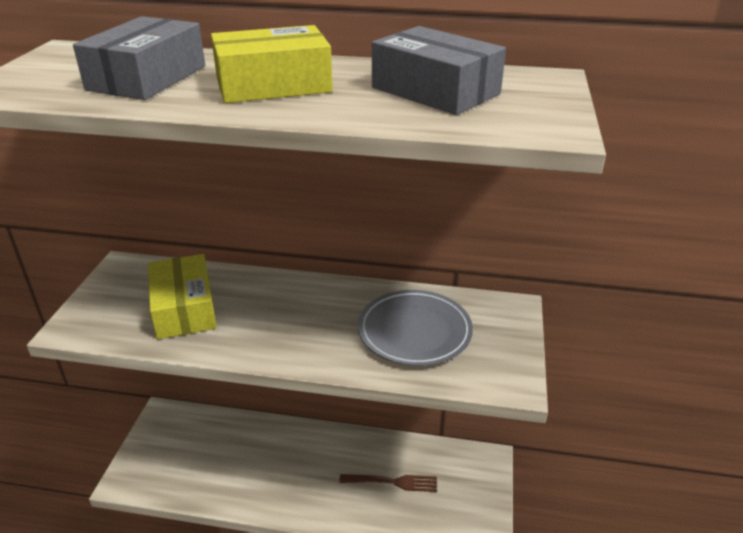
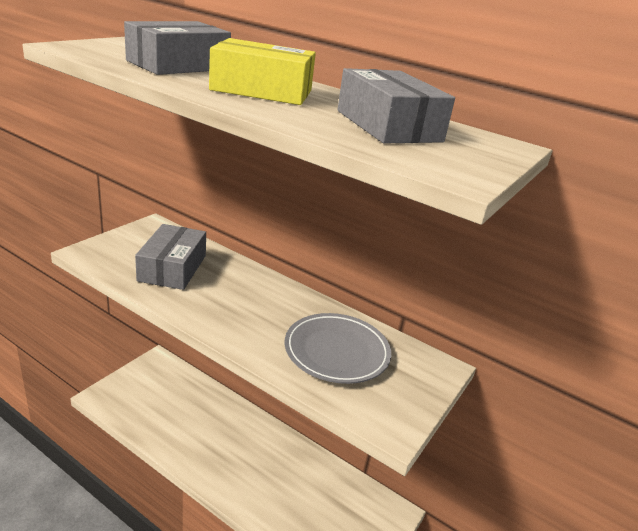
camera: 20 degrees right, 5 degrees down
(184, 308) = (172, 268): yellow box -> grey box
(392, 482) = (299, 492): brown fork -> none

